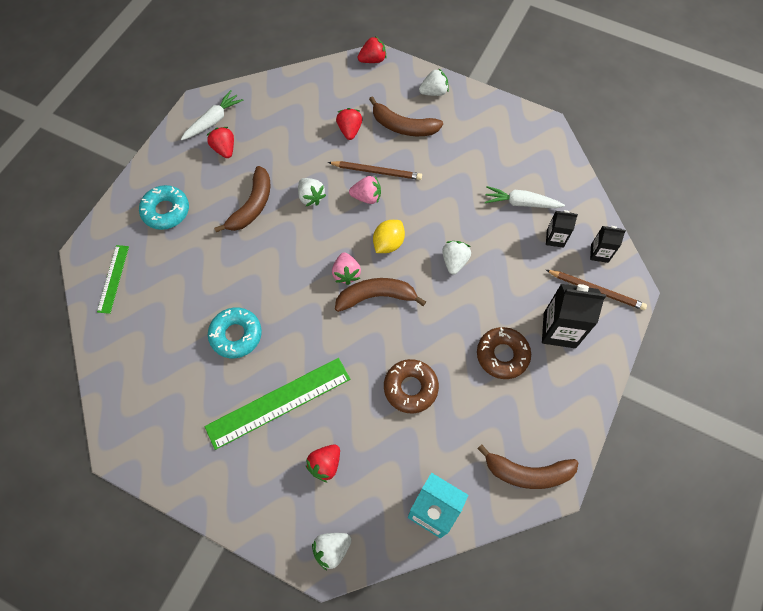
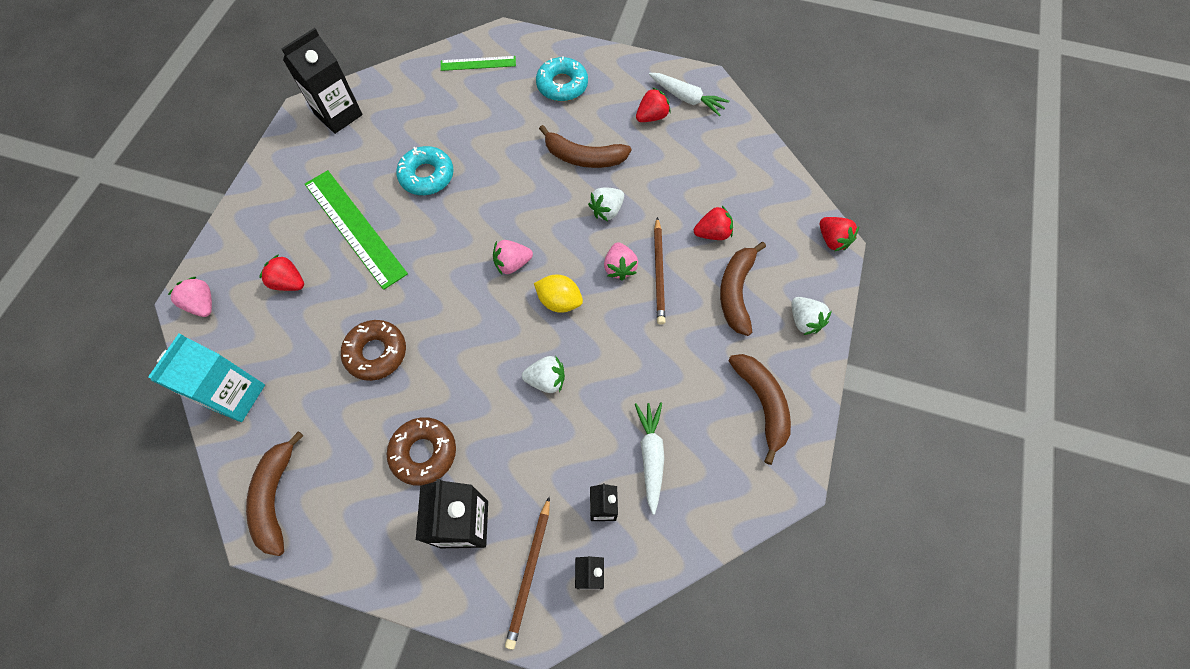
camera: 80 degrees right, 0 degrees up
(135, 415) = (338, 115): none -> black carton
(332, 549) = (202, 304): white strawberry -> pink strawberry
(376, 296) = (487, 299): brown banana -> brown banana (762, 403)

